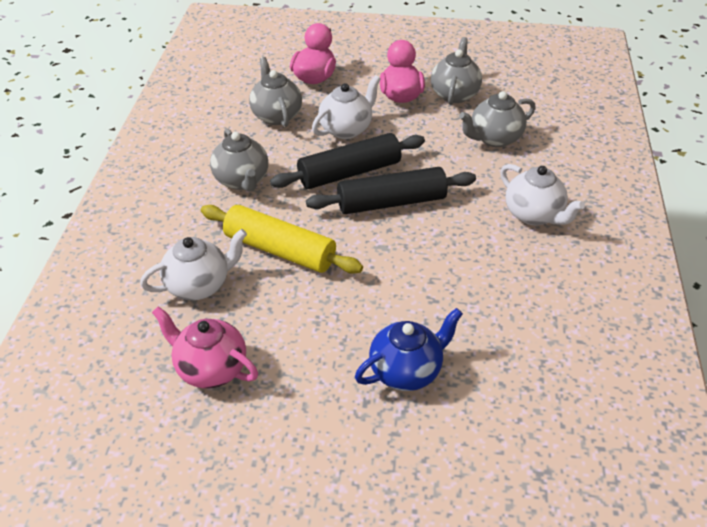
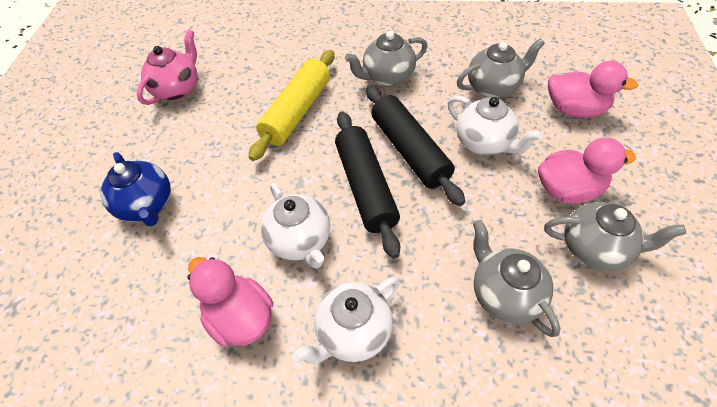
camera: 90 degrees right, 10 degrees up
(199, 285) = (260, 71): white teapot -> white teapot (300, 241)
(530, 282) = (240, 317): none -> pink duck

